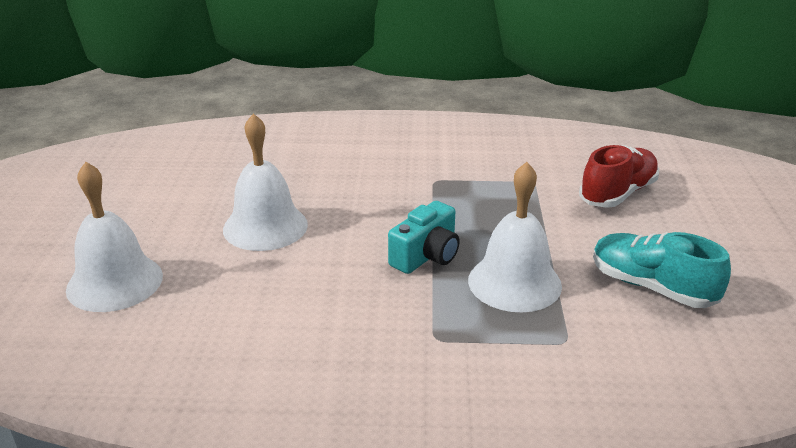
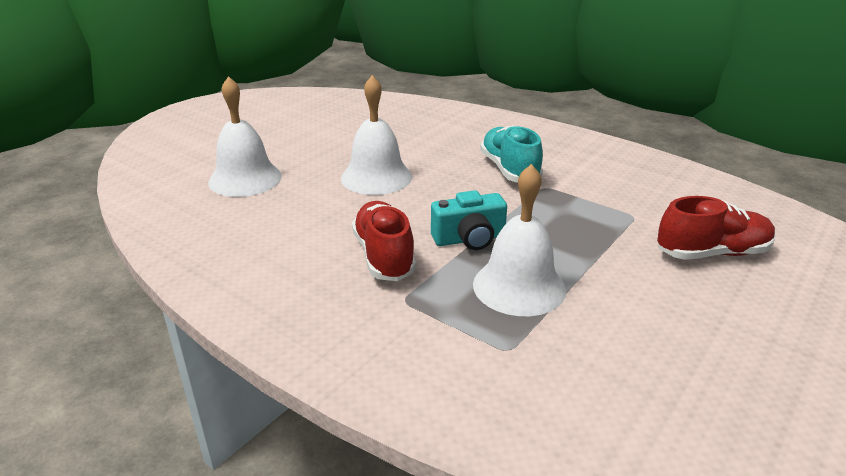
camera: 35 degrees right, 0 degrees up
(369, 305) = (384, 256): none -> red shoe
(652, 287) = (648, 343): turquoise shoe -> turquoise shoe (509, 170)

